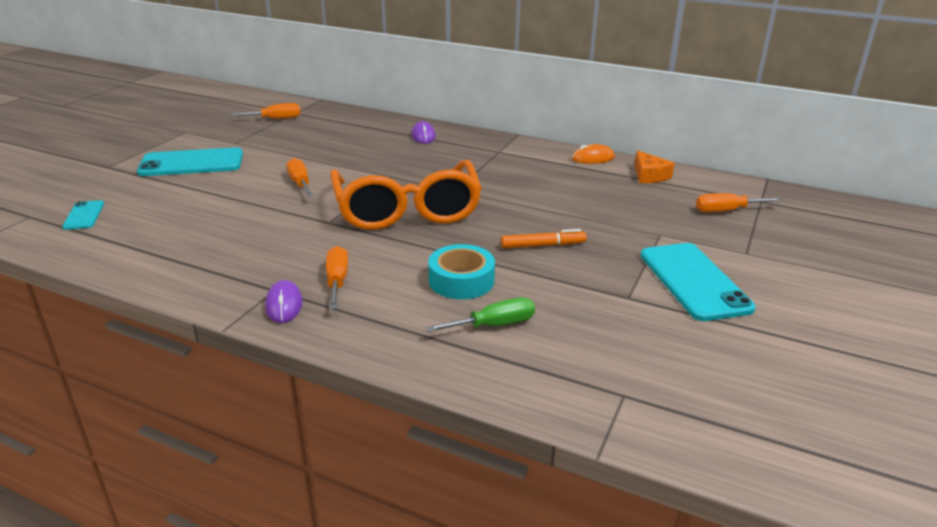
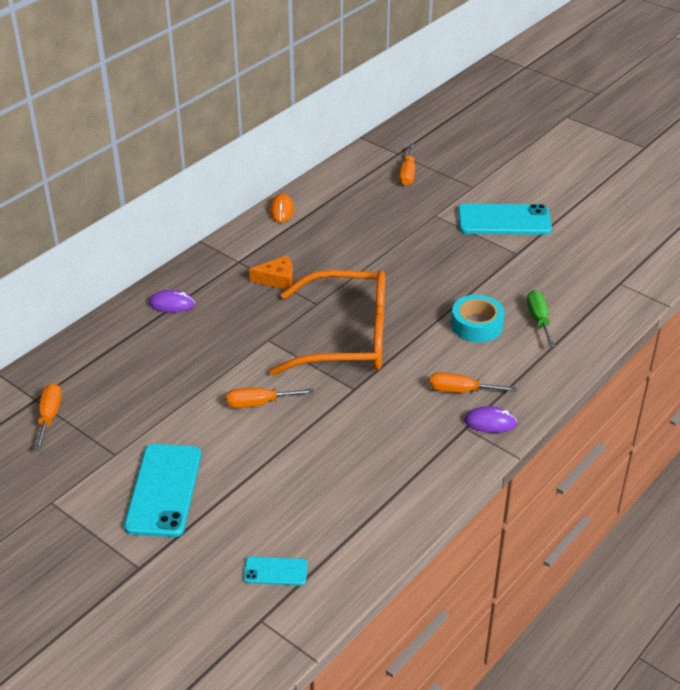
camera: 75 degrees left, 10 degrees up
(543, 245) = (434, 274): orange marker -> none
(649, 175) = (331, 190): orange cheese -> orange cheese (277, 279)

